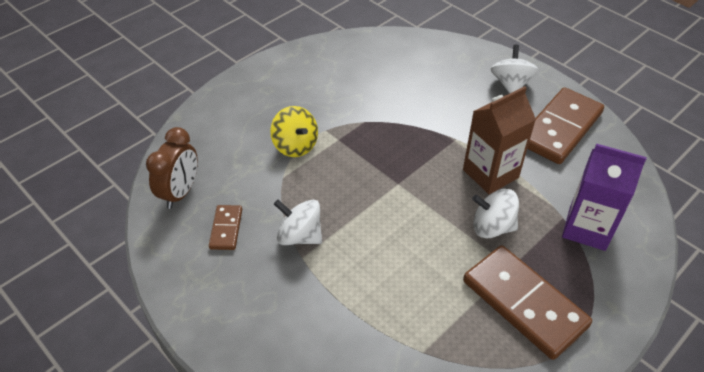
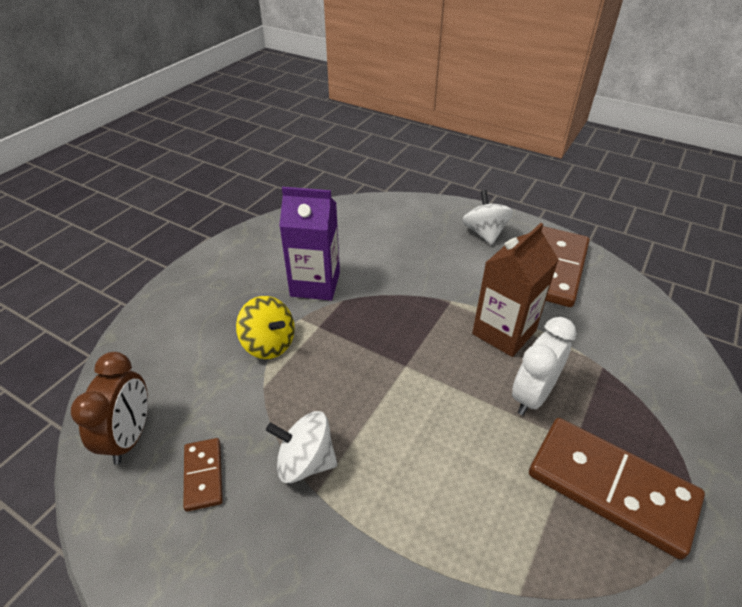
camera: 15 degrees left, 5 degrees down
(492, 227) = (532, 396): white spinning top -> white clock
(587, 228) = (633, 374): purple carton -> purple carton (315, 284)

